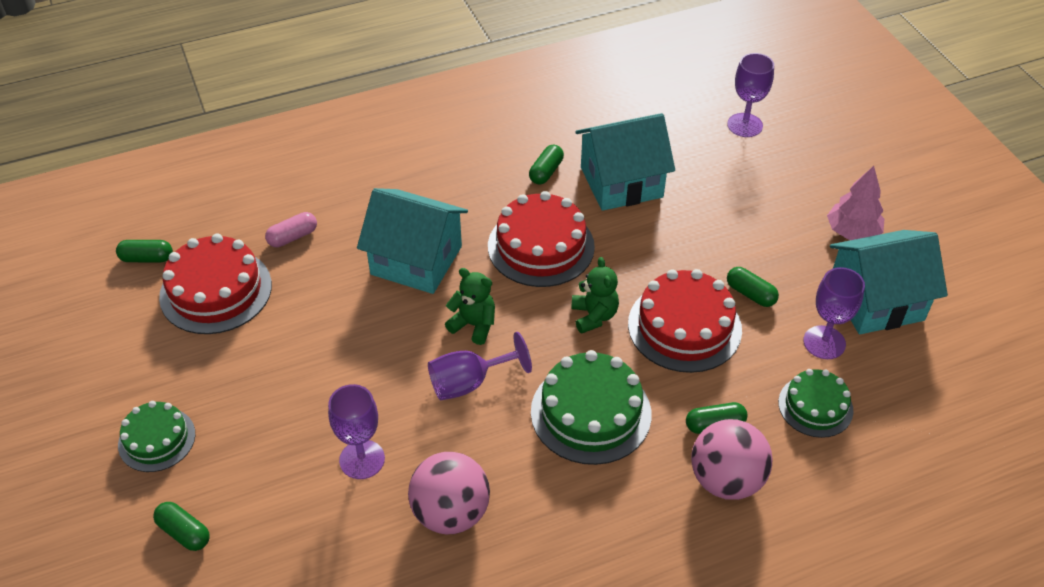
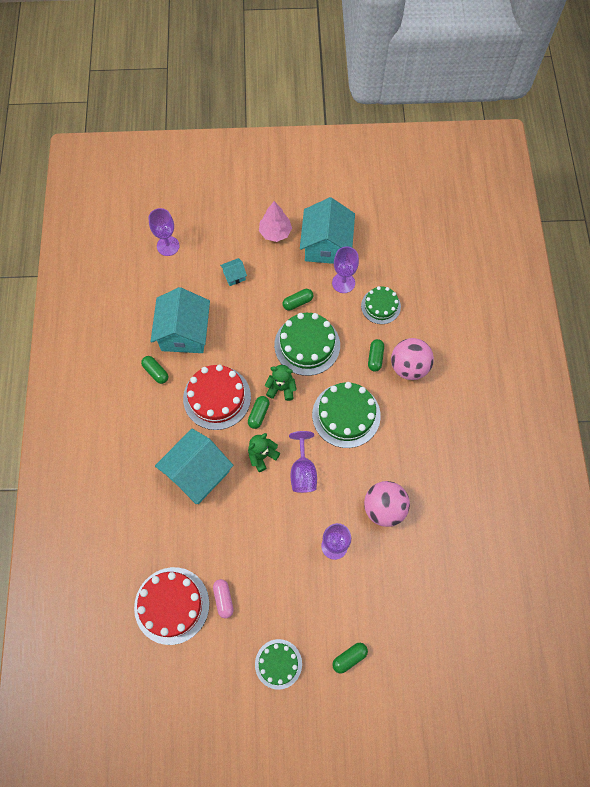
camera: 70 degrees left, 20 degrees up
(147, 258) = (122, 647): green capsule -> green capsule (258, 414)
(293, 237) = (144, 545): pink capsule -> pink capsule (223, 599)
(684, 326) = (307, 345): red cake -> green cake
(745, 207) = (234, 276): none -> turquoise house

